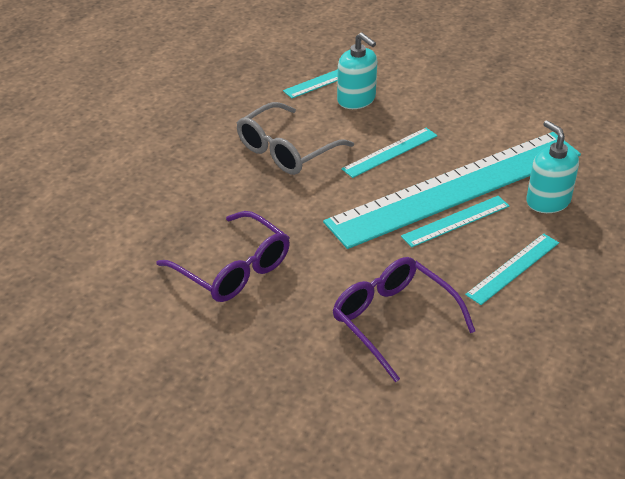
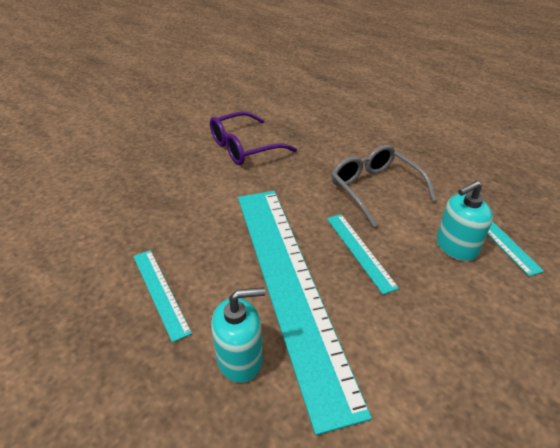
camera: 105 degrees right, 0 degrees up
(393, 321) = (151, 206): purple glasses -> none
(456, 221) = (242, 270): turquoise ruler -> none

